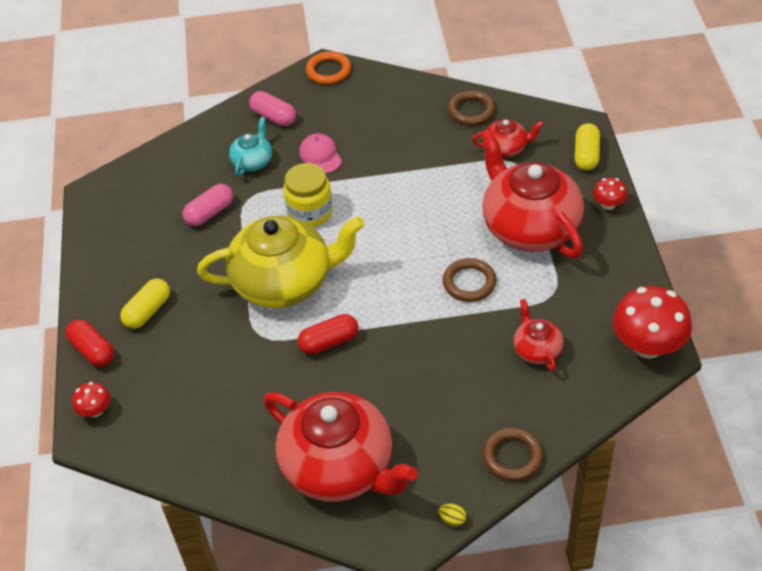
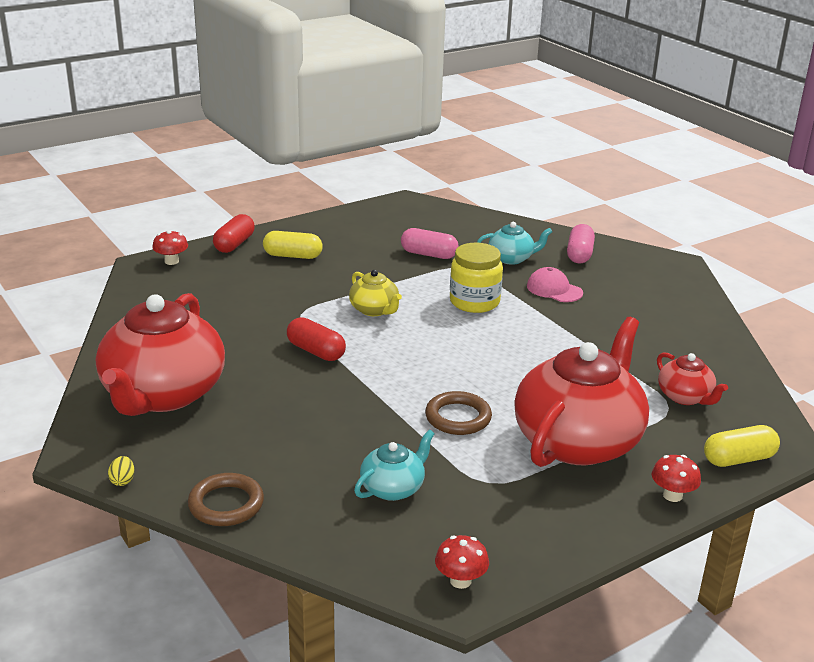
camera: 60 degrees right, 20 degrees down
(284, 282) = (374, 310): yellow teapot -> yellow teapot, size x0.46
(320, 156) = (554, 289): pink cap -> pink cap turned 90 degrees counterclockwise
(328, 71) = (674, 266): orange ring -> none
(471, 111) = (716, 361): brown ring -> none
(537, 350) = (393, 488): red teapot -> turquoise teapot
(647, 346) = (460, 580): red mushroom -> red mushroom, size x0.49

